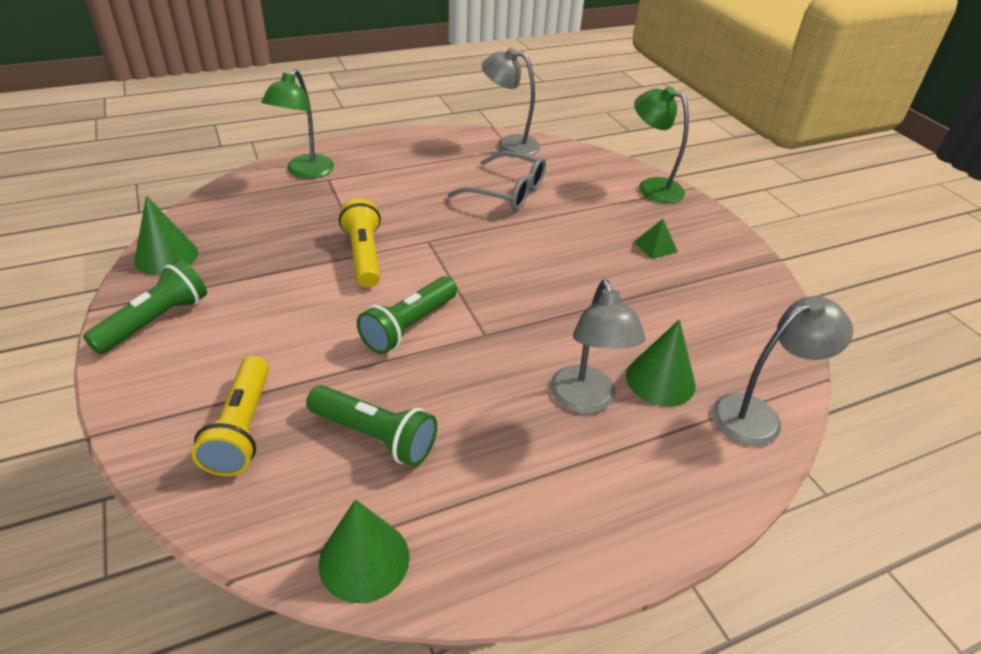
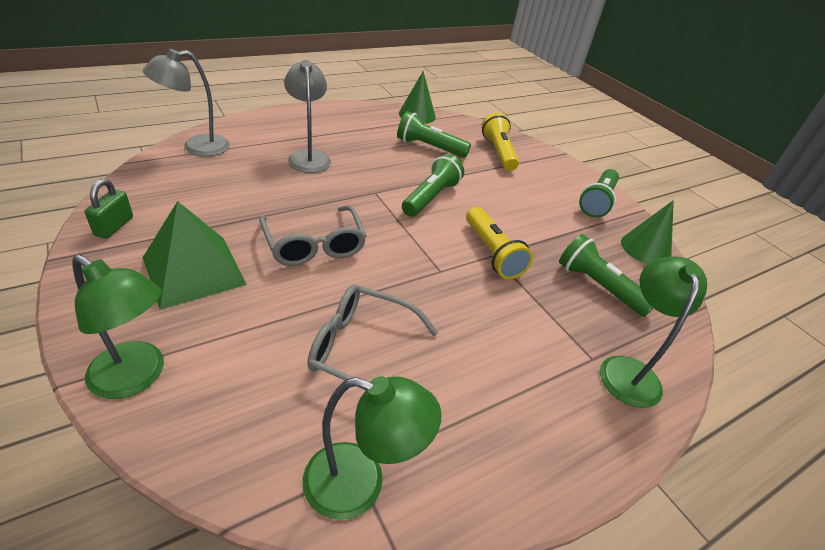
camera: 170 degrees right, 0 degrees up
(271, 223) = (598, 286): none -> green flashlight
(509, 144) = (360, 484): grey lamp -> green lamp
(554, 266) = (314, 245): none -> grey glasses
(655, 246) = (194, 271): green pyramid -> green pyramid, size x2.26
(660, 380) = (253, 165): green cone -> none
(756, 288) = (114, 226): none -> green padlock

